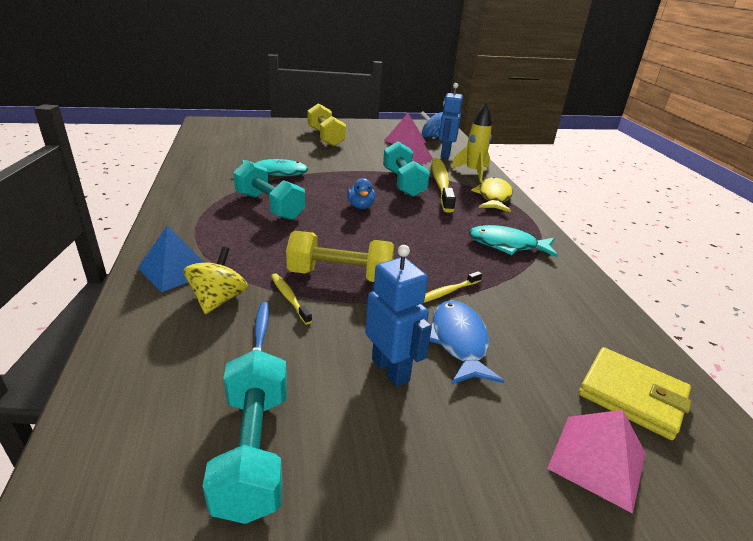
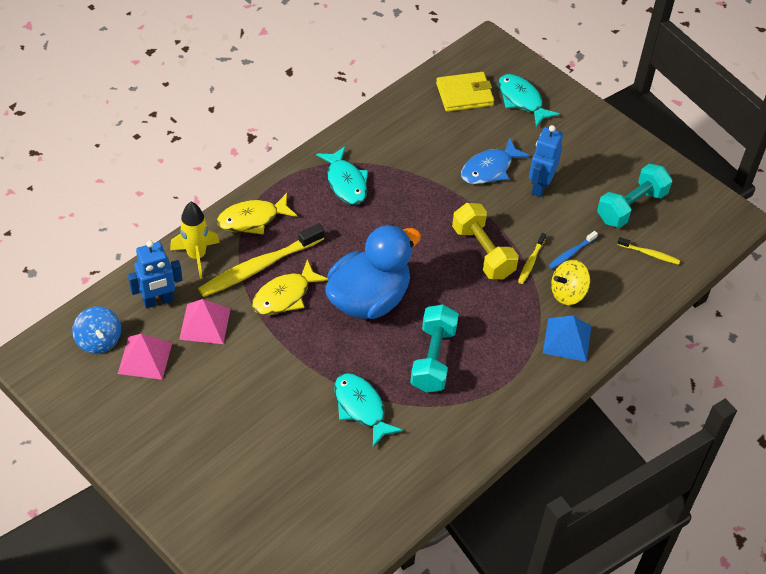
camera: 125 degrees left, 20 degrees up
(325, 137) = (209, 441): yellow dumbbell -> none
(360, 206) = (369, 299): blue duck -> blue duck, size x2.47
(403, 183) = (285, 296): turquoise dumbbell -> yellow fish
(447, 292) = (445, 192): yellow toothbrush -> yellow toothbrush (649, 254)
(597, 460) = (521, 100): pink pyramid -> turquoise fish
(632, 395) = (464, 94): yellow wallet -> yellow wallet turned 75 degrees clockwise

